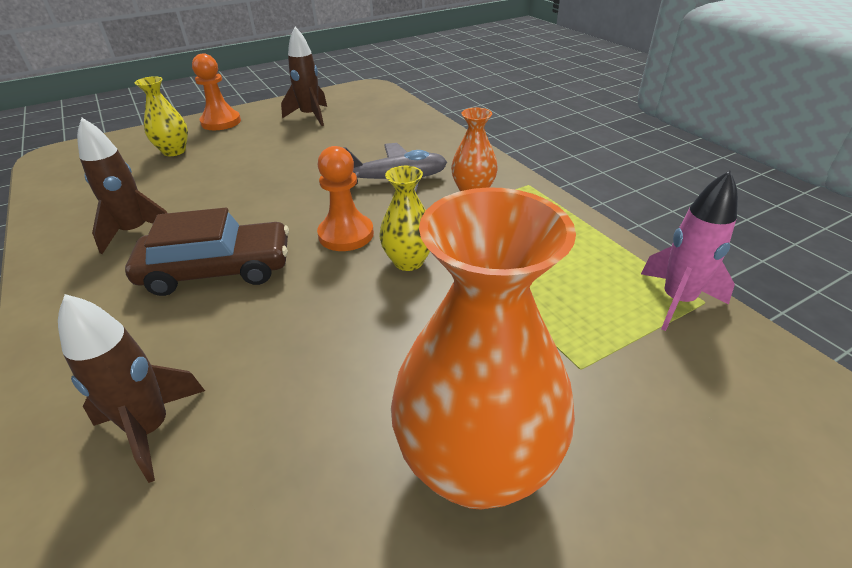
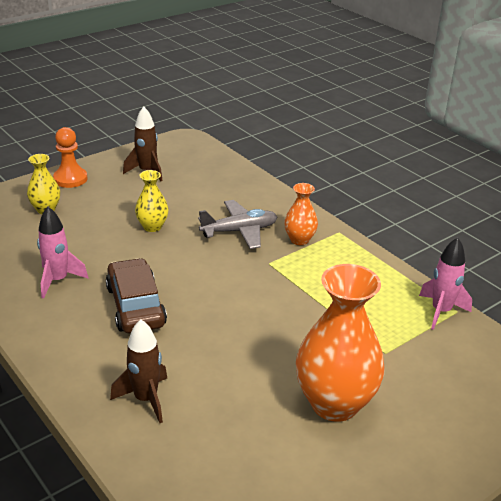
camera: 10 degrees left, 5 degrees down
(135, 232) = (58, 280): brown rocket -> pink rocket
(217, 270) = (136, 306): brown car -> brown car turned 90 degrees counterclockwise
(346, 234) = (216, 276): orange pawn -> none
(408, 261) = (266, 294): yellow vase -> yellow vase (152, 226)

